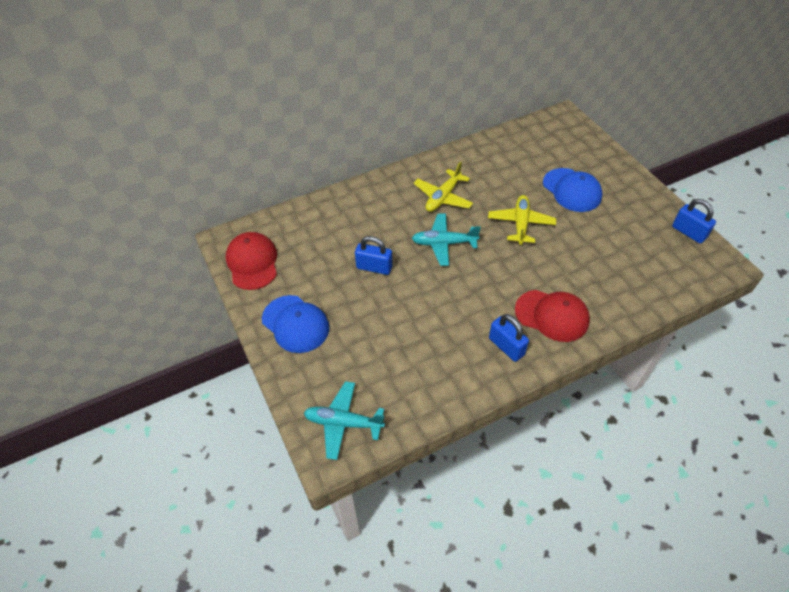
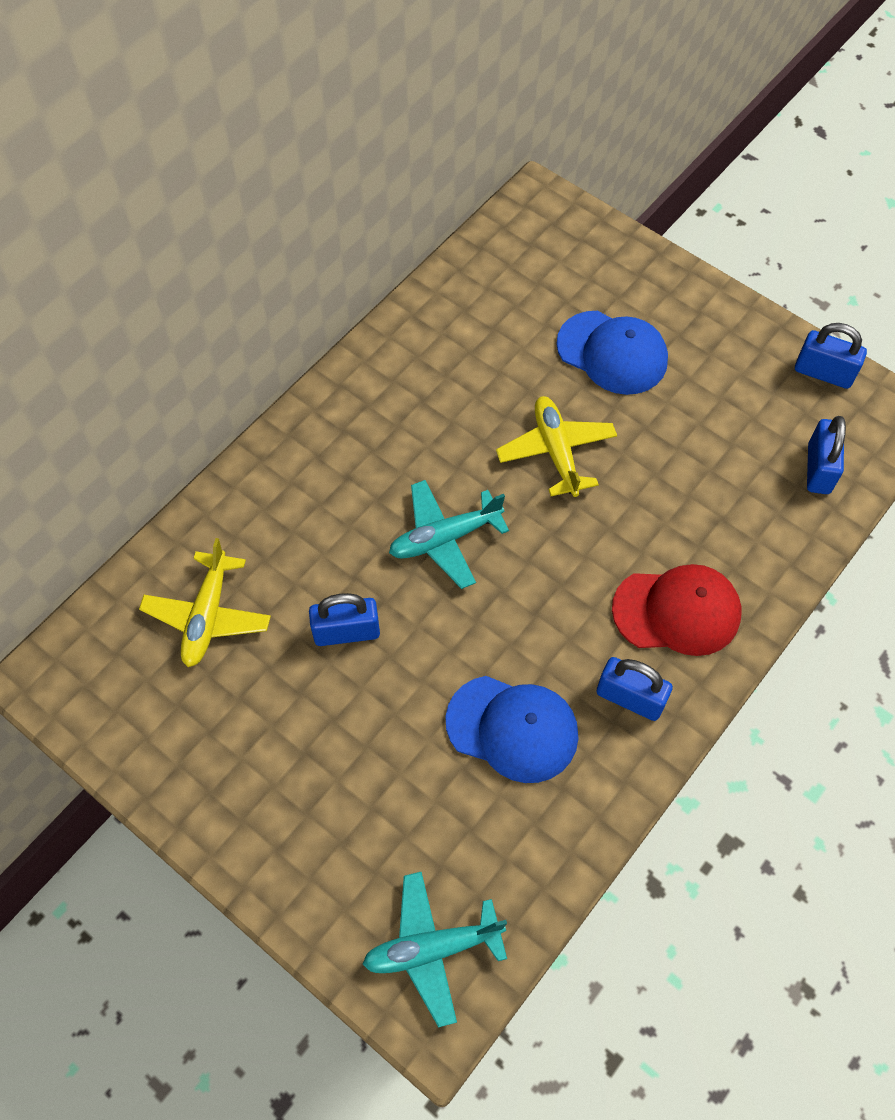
camera: 25 degrees left, 10 degrees up
(252, 262) = (120, 707): red cap -> none
(295, 324) = (261, 798): blue cap -> blue cap (512, 728)
(443, 197) = (402, 443): yellow plane -> yellow plane (208, 616)
(665, 275) = (818, 469): none -> blue padlock

